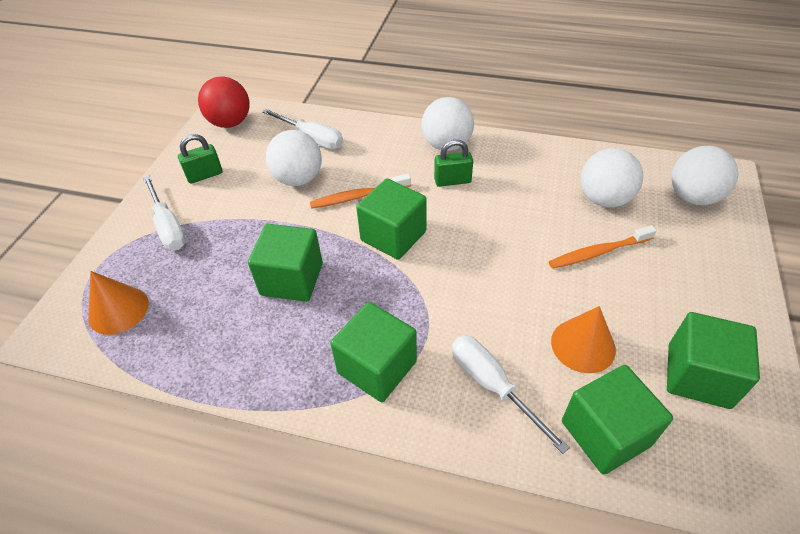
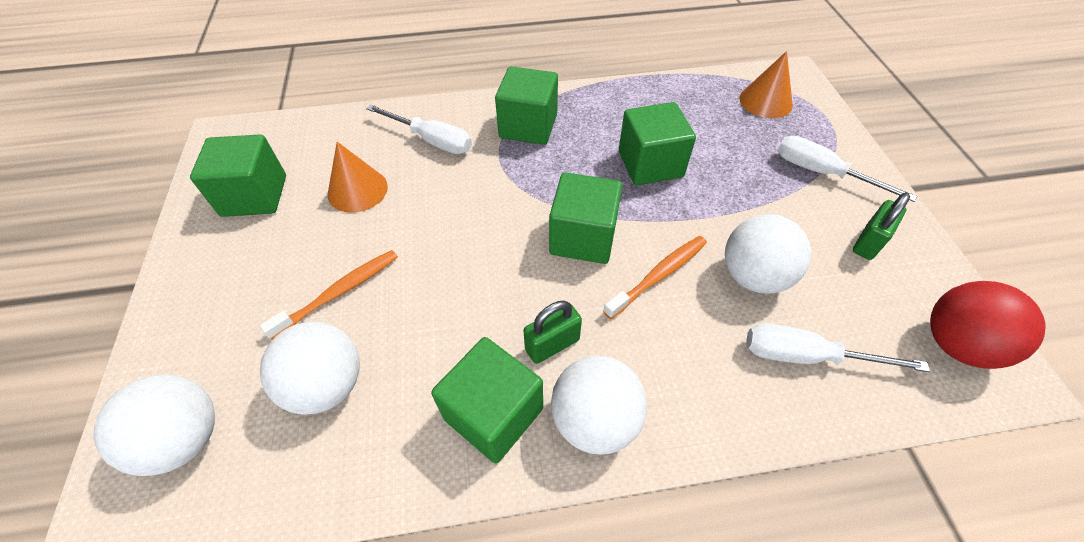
camera: 155 degrees right, 5 degrees up
(605, 433) = (340, 137): green cube -> green cube (493, 413)

